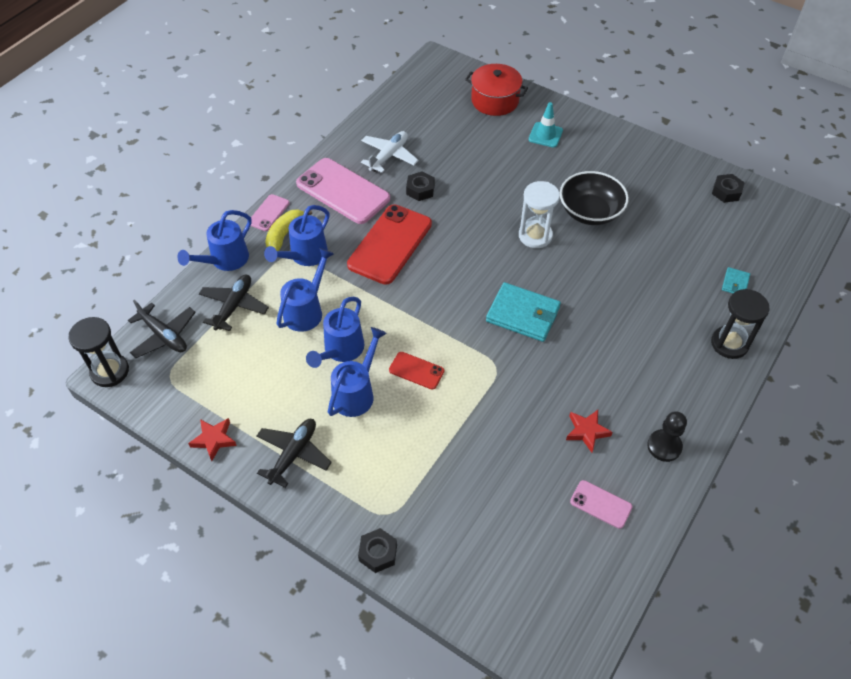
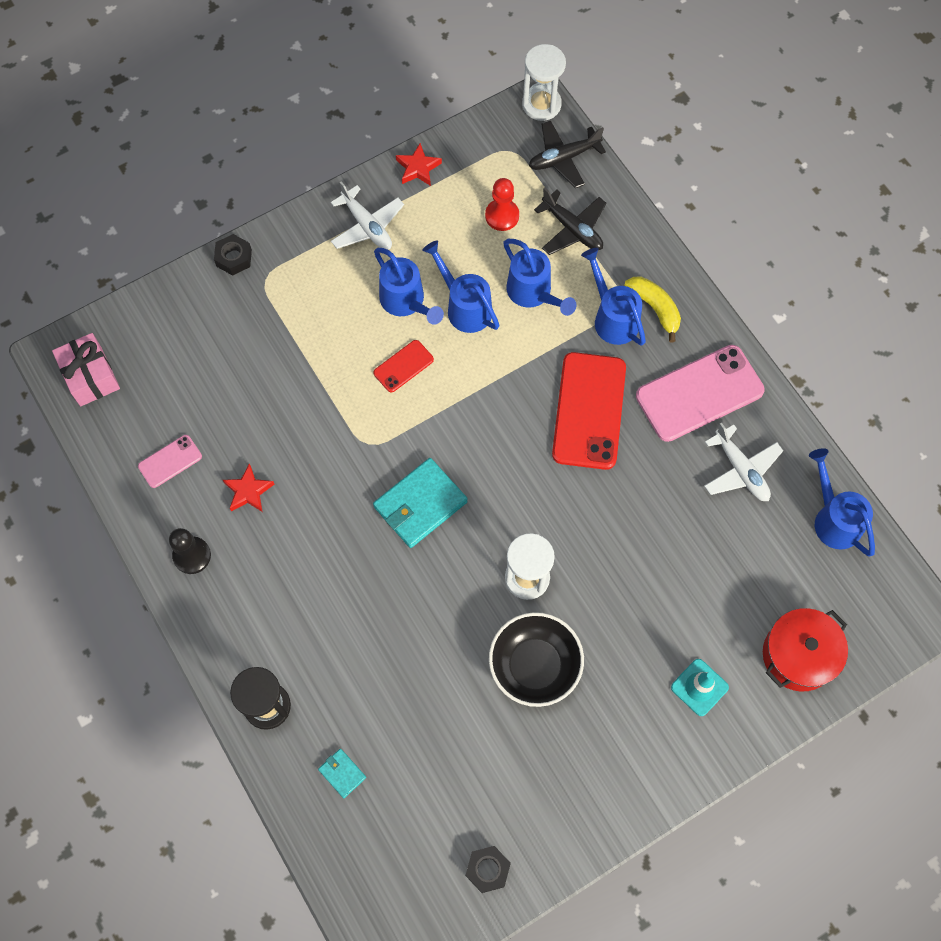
camera: 115 degrees right, 15 degrees up
(110, 371) = (541, 104): black hourglass -> white hourglass
(225, 260) = (642, 239): blue watering can -> blue watering can (833, 519)
(240, 357) = (502, 216): none -> red pawn
(269, 213) = (697, 303): pink phone -> none
(293, 454) = (367, 226): black plane -> white plane
(390, 244) = (589, 411): red phone -> red phone turned 45 degrees clockwise
(420, 190) = (663, 481): black nut -> none
(566, 620) = (90, 376): none -> pink gift

